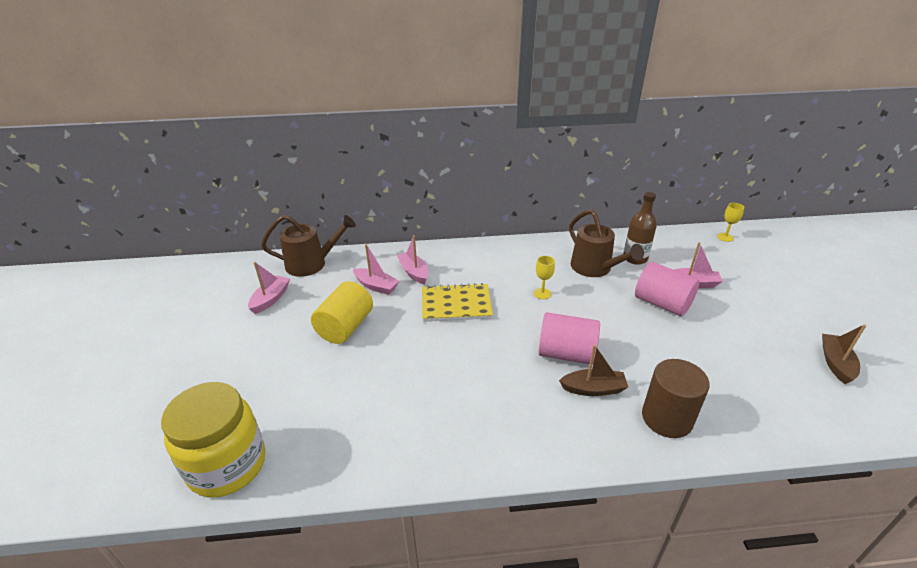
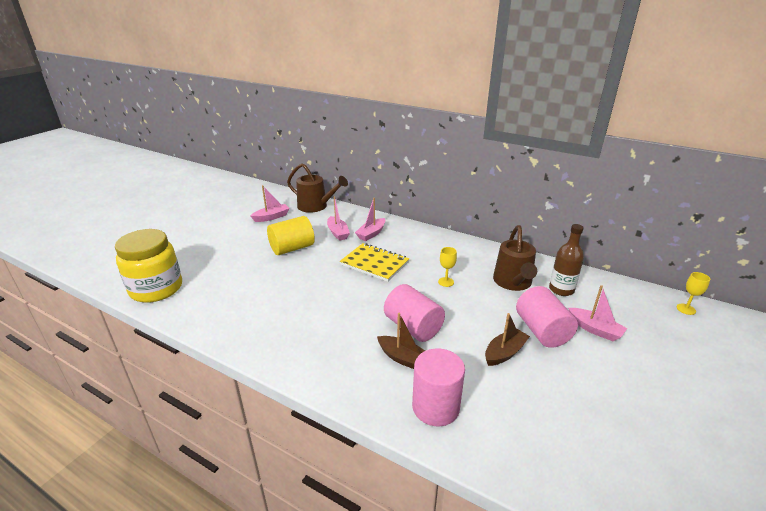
camera: 35 degrees right, 5 degrees down
(414, 272) = (371, 234): pink boat -> pink boat turned 150 degrees counterclockwise
(667, 418) = (435, 407): brown cylinder -> pink cylinder
(835, 363) = (672, 461): brown boat -> brown boat (504, 353)

